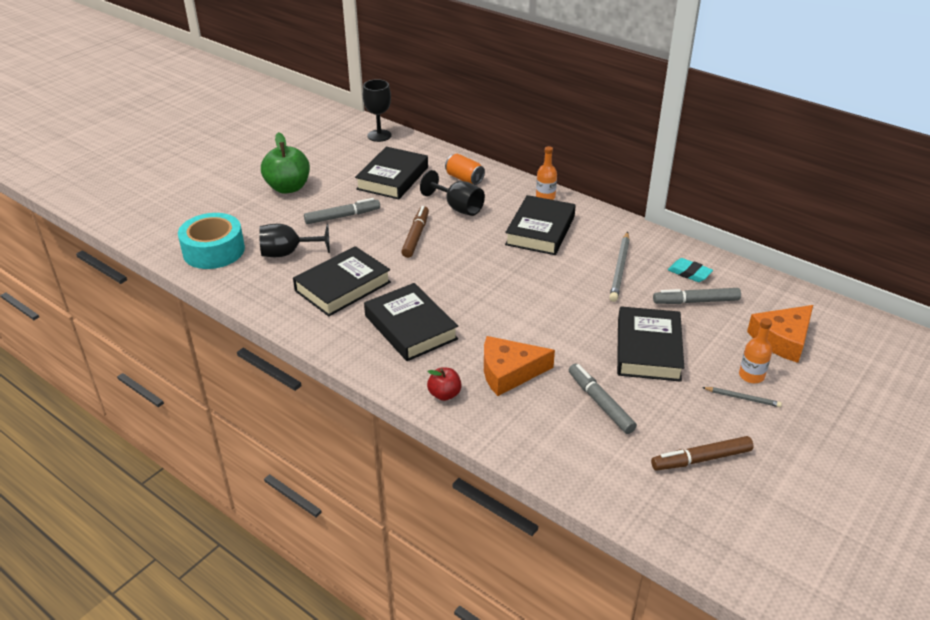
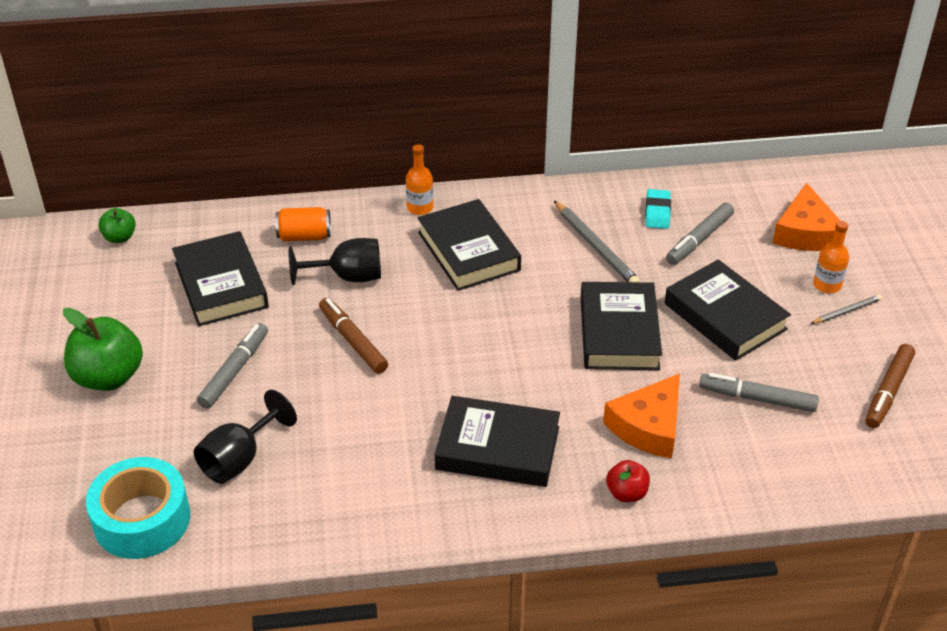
camera: 45 degrees left, 5 degrees up
(343, 286) = (362, 454): black book -> black book (619, 332)
(379, 135) = (119, 237): black goblet -> green apple
(689, 273) = (657, 212): turquoise eraser -> turquoise eraser turned 75 degrees counterclockwise

